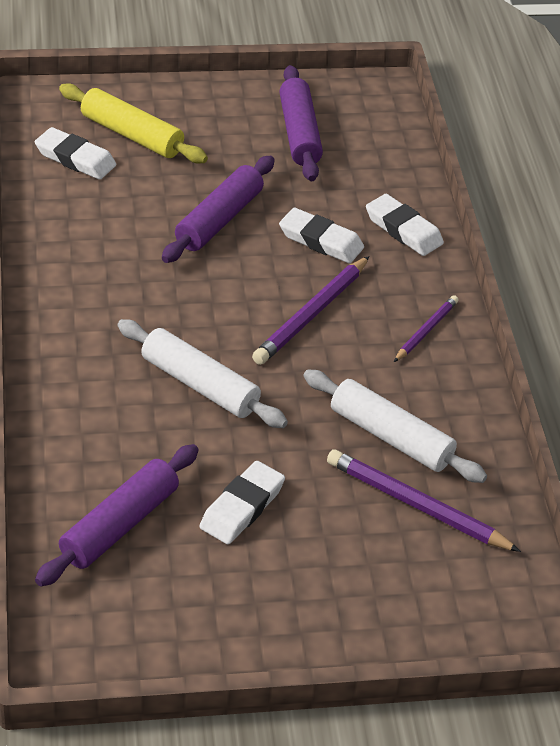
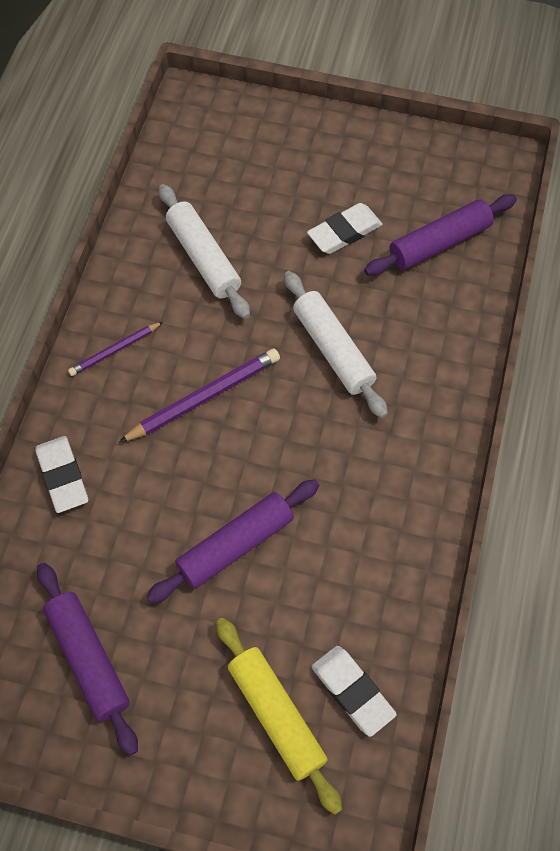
camera: 155 degrees left, 20 degrees up
(299, 133) = (88, 659): purple rolling pin -> purple rolling pin turned 45 degrees counterclockwise
(321, 241) = (149, 485): white eraser -> none
(416, 505) = (216, 199): purple pencil -> none

